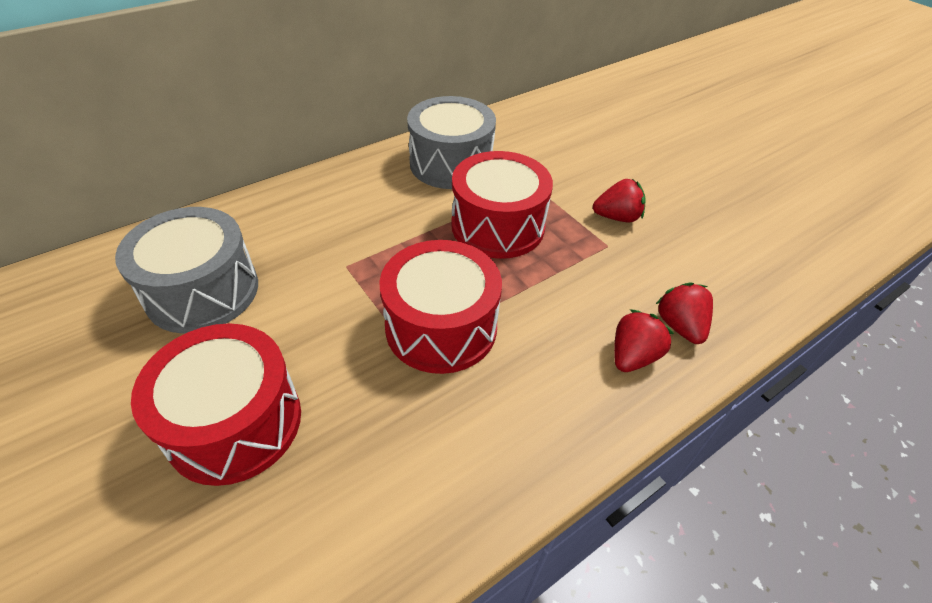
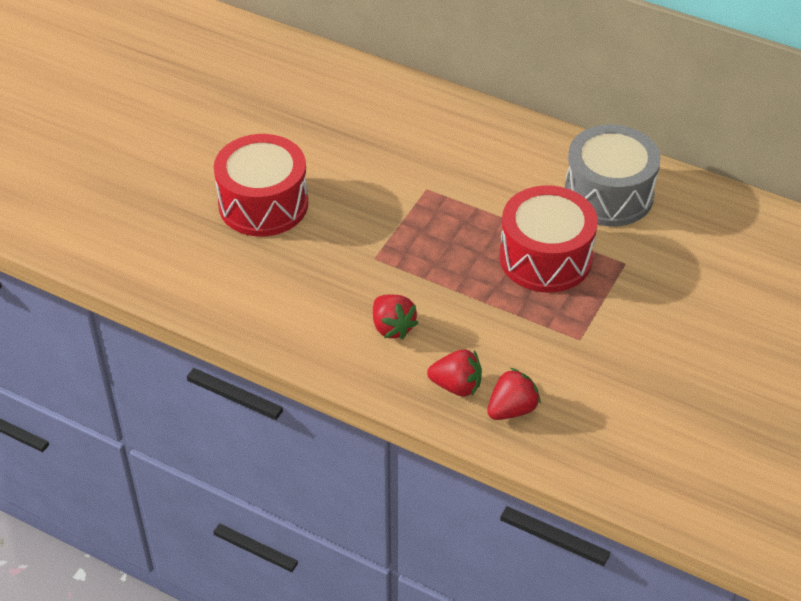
camera: 65 degrees right, 0 degrees up
(202, 291) = (347, 130): grey drum -> none
(441, 327) = (406, 266): red drum -> none
(617, 217) = (627, 335): red strawberry -> red strawberry (392, 327)

